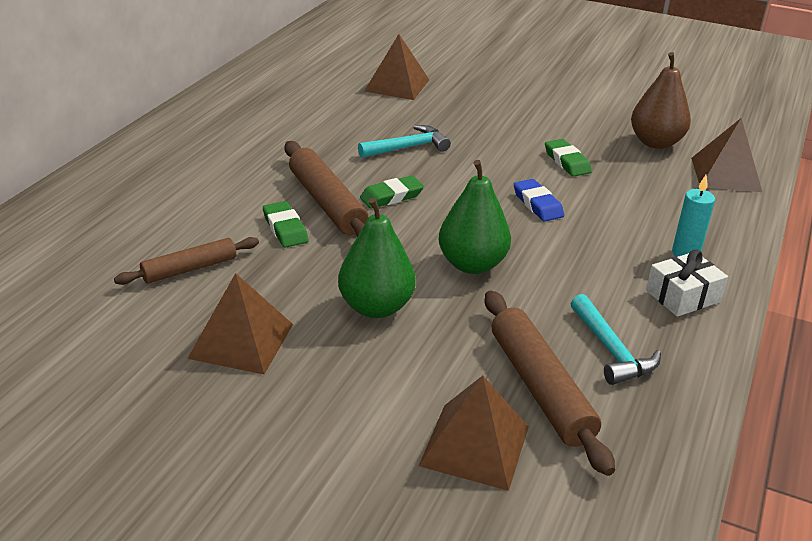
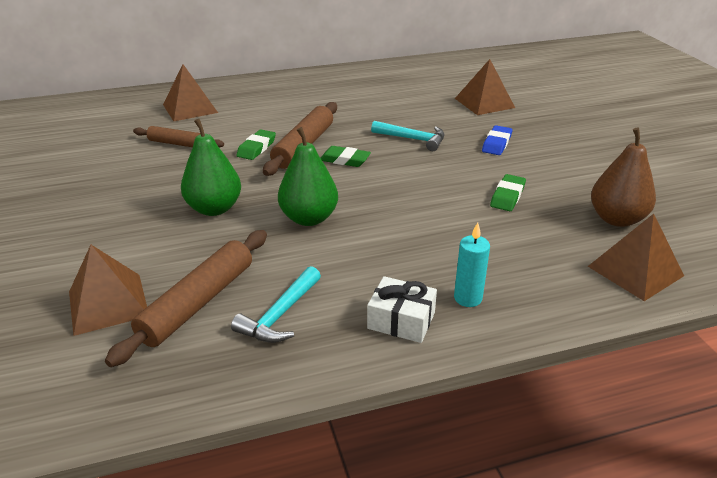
camera: 50 degrees right, 0 degrees up
(241, 340) = (130, 186): brown pyramid -> brown pyramid (190, 108)
(537, 204) = (426, 209): blue eraser -> blue eraser (496, 144)

